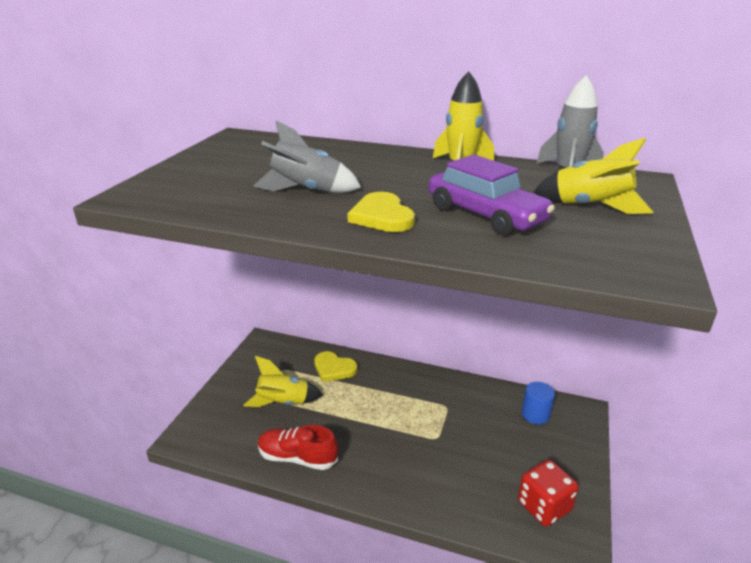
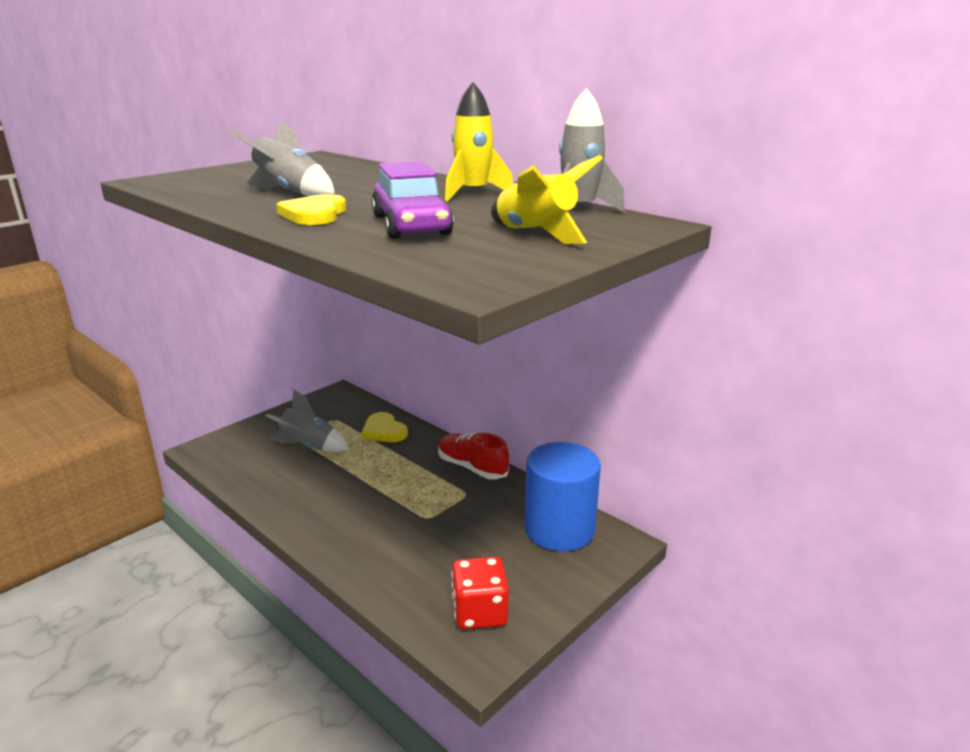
camera: 25 degrees right, 5 degrees down
(283, 403) = (308, 446): yellow rocket -> grey rocket
(297, 457) = (278, 493): red shoe -> red shoe (472, 467)
(535, 414) = (559, 529): blue cylinder -> blue cylinder, size x2.01

